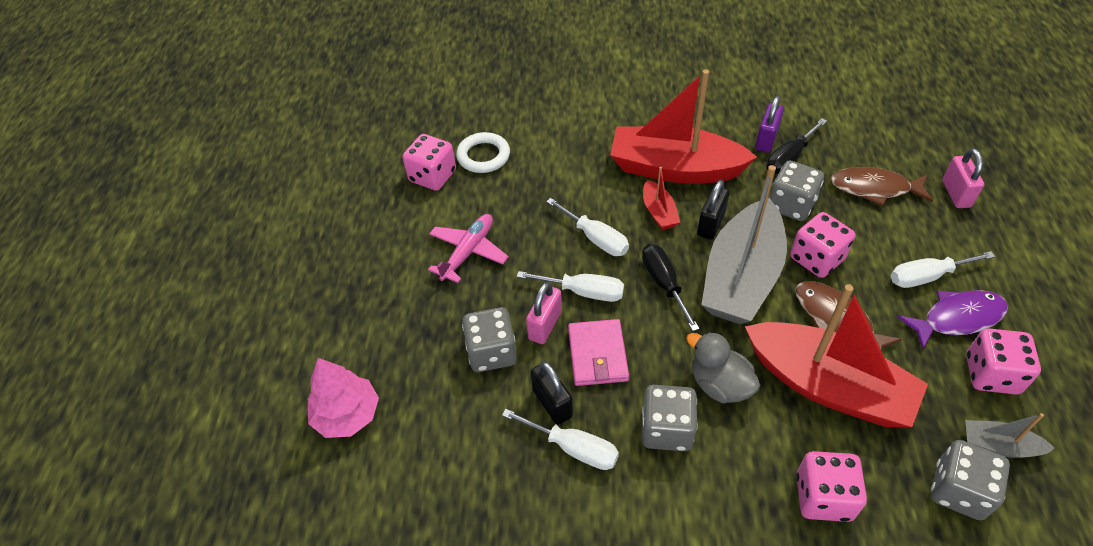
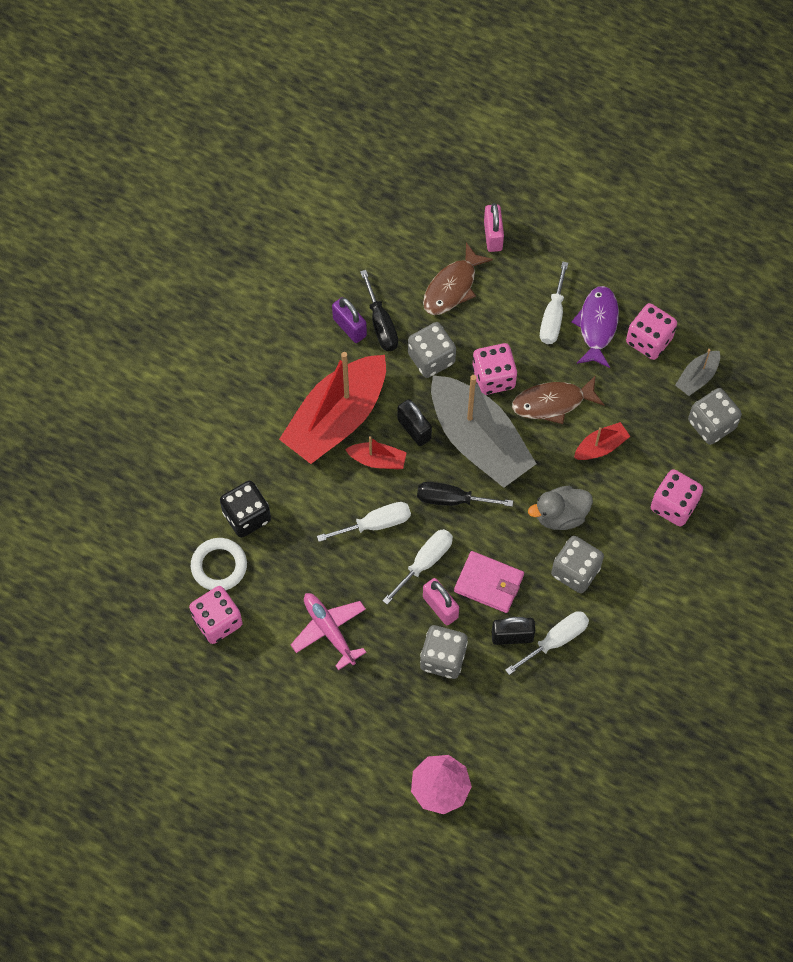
camera: 65 degrees left, 15 degrees up
(540, 153) = (246, 516): none -> black dice
(828, 386) = (601, 447): red boat -> red boat, size x0.44
(956, 194) = (493, 236): pink padlock -> pink padlock turned 60 degrees clockwise

